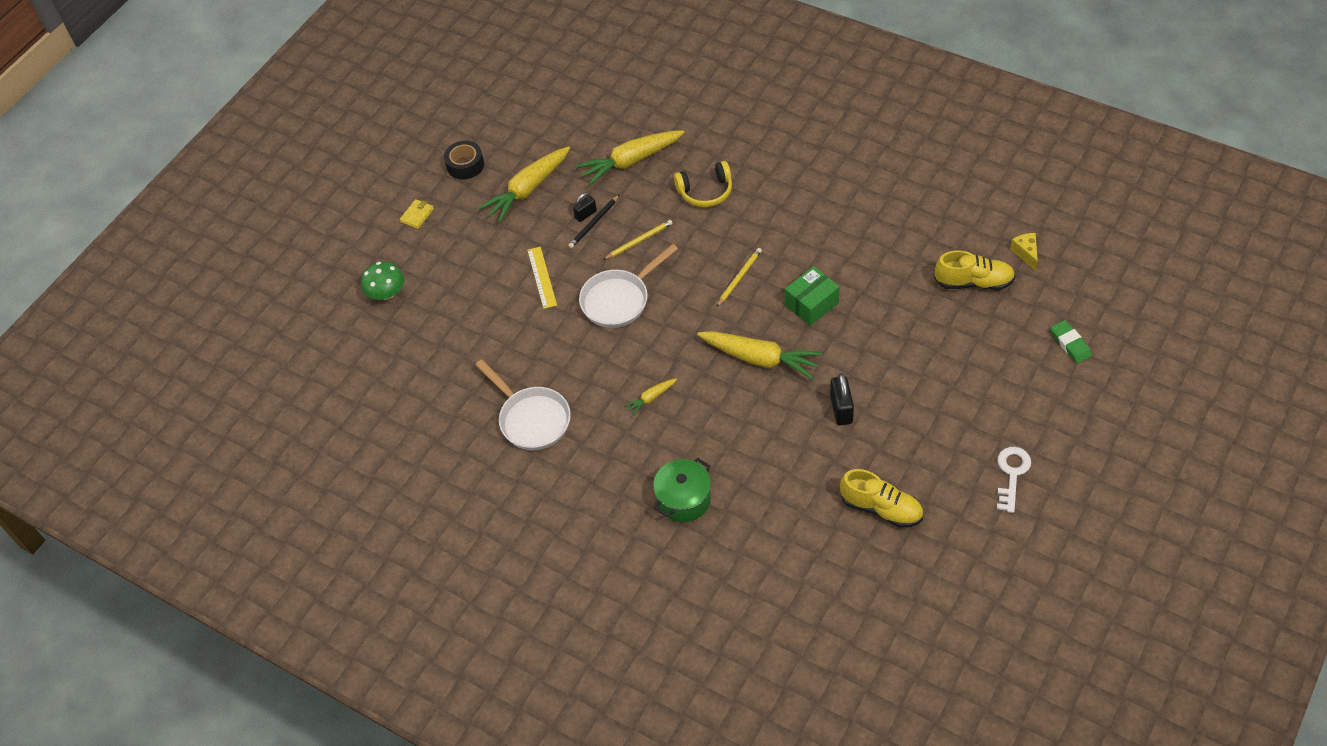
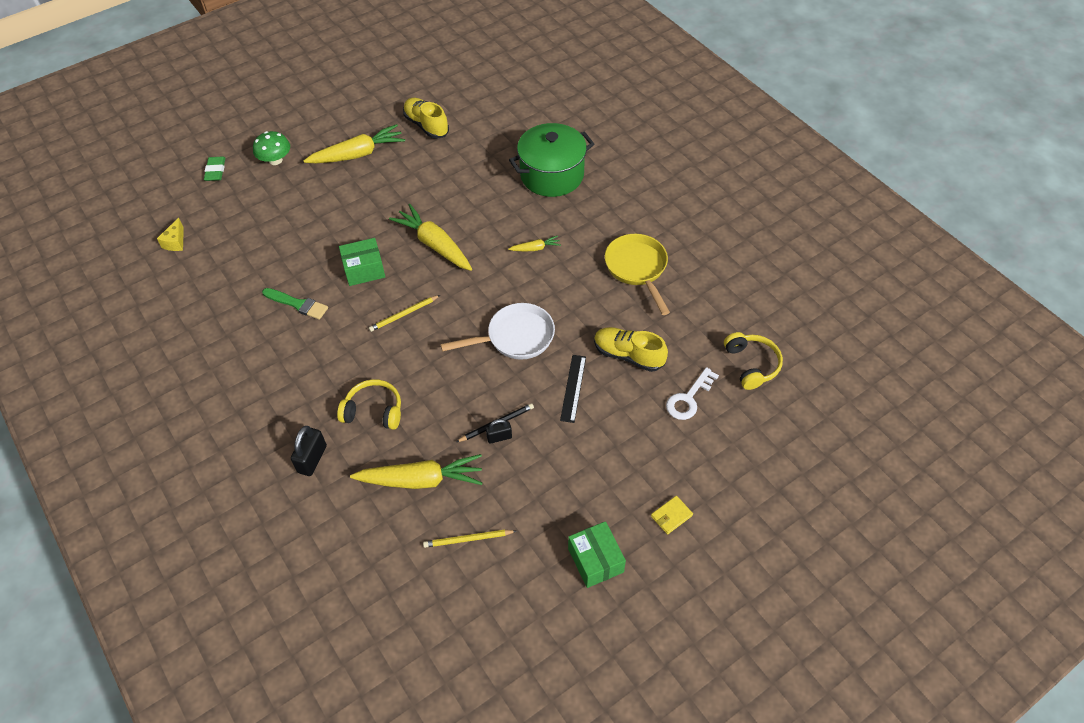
camera: 160 degrees left, 0 degrees up
(383, 364) = (751, 365): none -> yellow headphones
(386, 293) = (729, 435): green mushroom -> green mushroom (275, 160)
(465, 165) = (595, 560): black tape -> green box
(528, 190) = (542, 494): yellow carrot -> yellow carrot (357, 154)
(531, 419) = (637, 269): white pan -> yellow pan
(542, 277) = (573, 388): yellow ruler -> black ruler
(639, 241) = (466, 386): yellow pencil -> yellow pencil (468, 539)
(684, 499) = (552, 175): green pot -> green pot, size x1.53
(841, 409) = (404, 189): black padlock -> black padlock (312, 459)
(847, 246) = (298, 304): none -> green brush
(973, 282) = (233, 237): yellow shoe -> yellow shoe (628, 355)
(1012, 474) = (330, 115): white key -> white key (688, 398)

